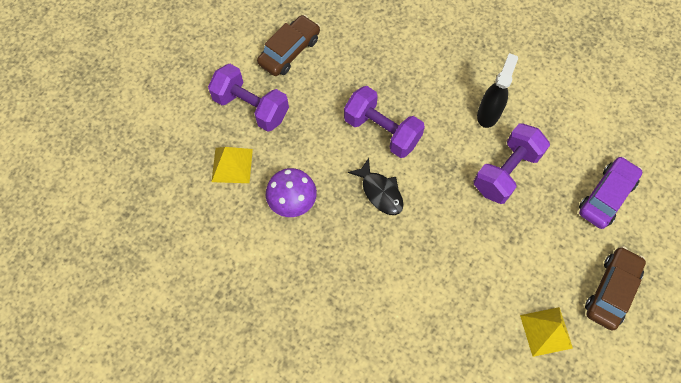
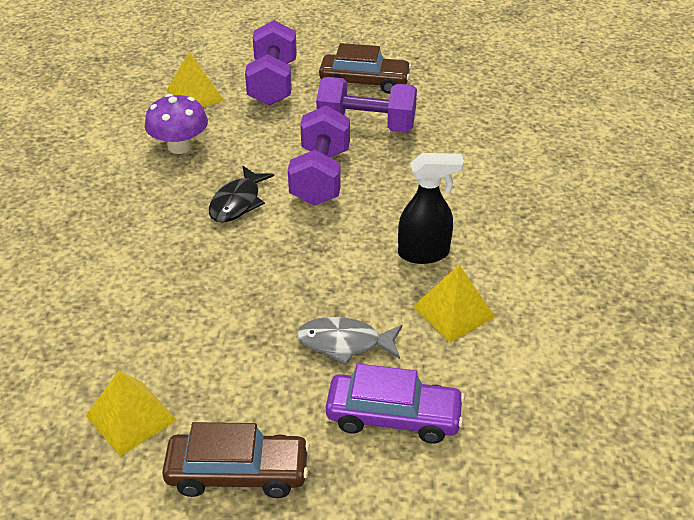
camera: 60 degrees right, 25 degrees down
(506, 172) = (350, 298): purple dumbbell -> purple dumbbell (366, 126)
(541, 193) = (344, 343): none -> grey fish
(544, 126) = (453, 312): none -> yellow pyramid

